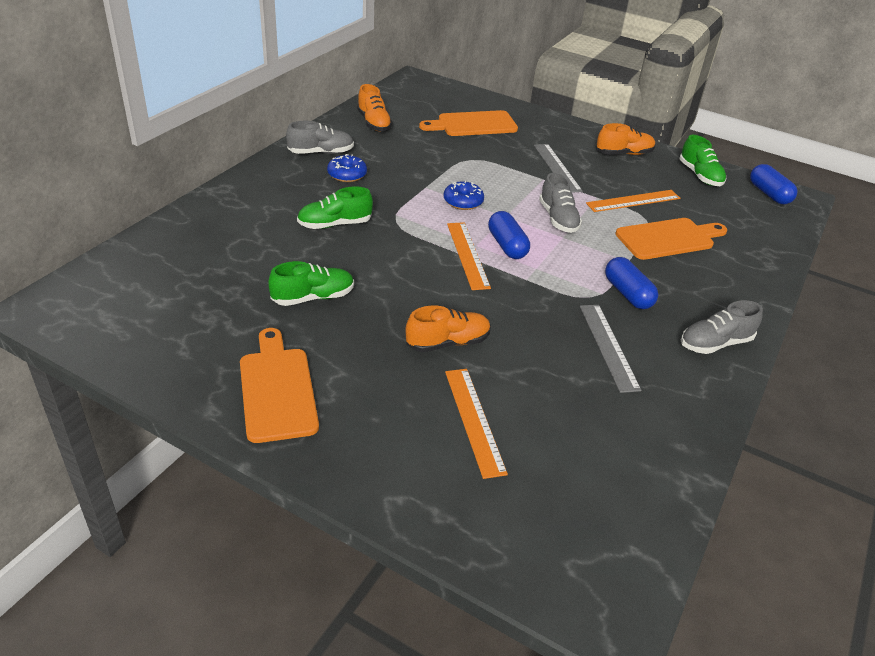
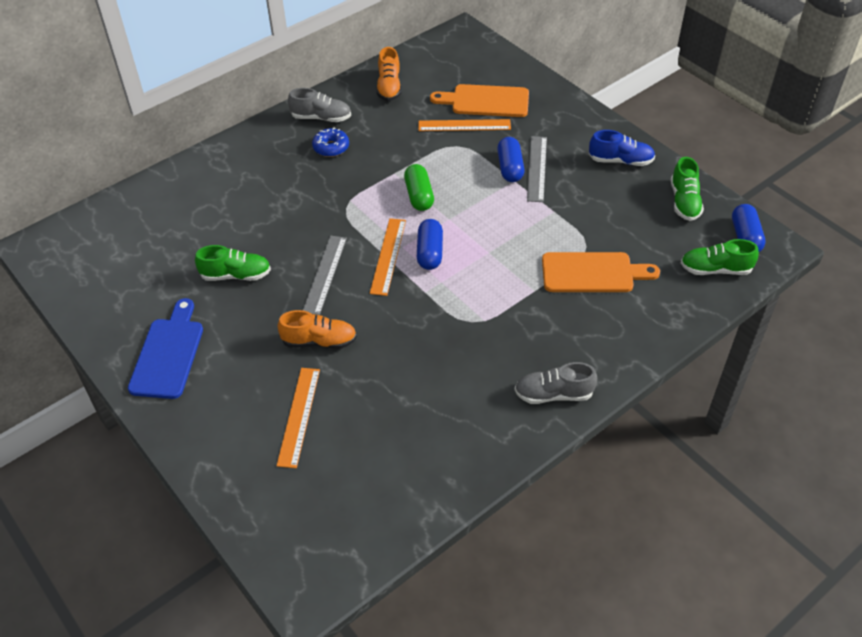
camera: 25 degrees right, 10 degrees up
(277, 389) = (168, 354): orange cutting board -> blue cutting board
(334, 224) = (291, 202): green shoe -> green shoe (715, 269)
(463, 202) = (419, 196): blue donut -> green capsule
(558, 219) = (497, 231): grey shoe -> none
(608, 346) = (453, 375): grey ruler -> grey ruler (325, 274)
(624, 153) = (620, 161): orange shoe -> blue shoe
(628, 293) = (508, 326): blue capsule -> blue capsule (510, 168)
(633, 201) = (588, 222): orange ruler -> orange ruler (464, 125)

